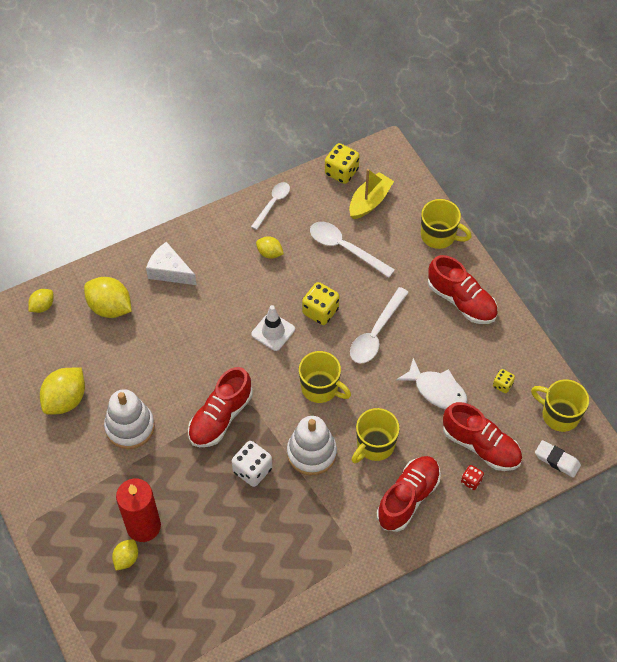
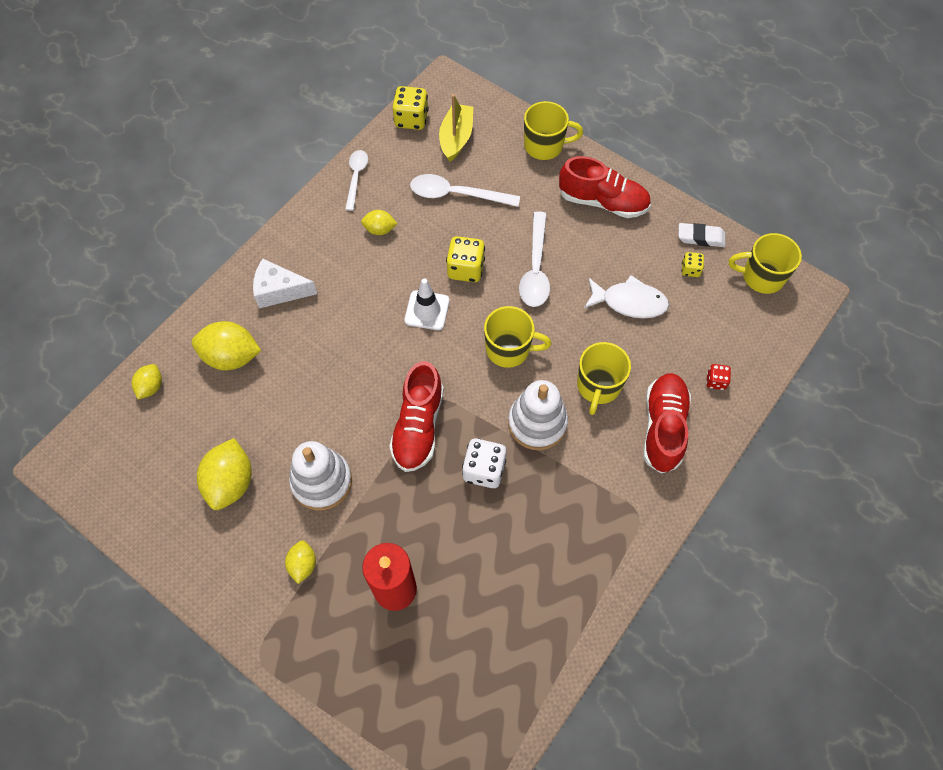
camera: 25 degrees left, 5 degrees up
(126, 558) = (394, 636): yellow lemon -> yellow lemon (303, 564)
(481, 445) = (704, 340): red shoe -> none
(557, 460) = (786, 323): white eraser -> white eraser (700, 237)

